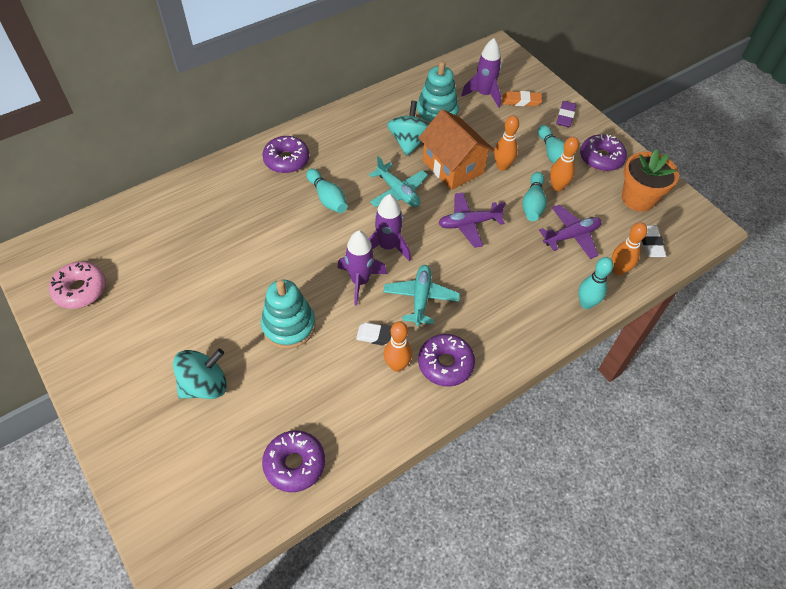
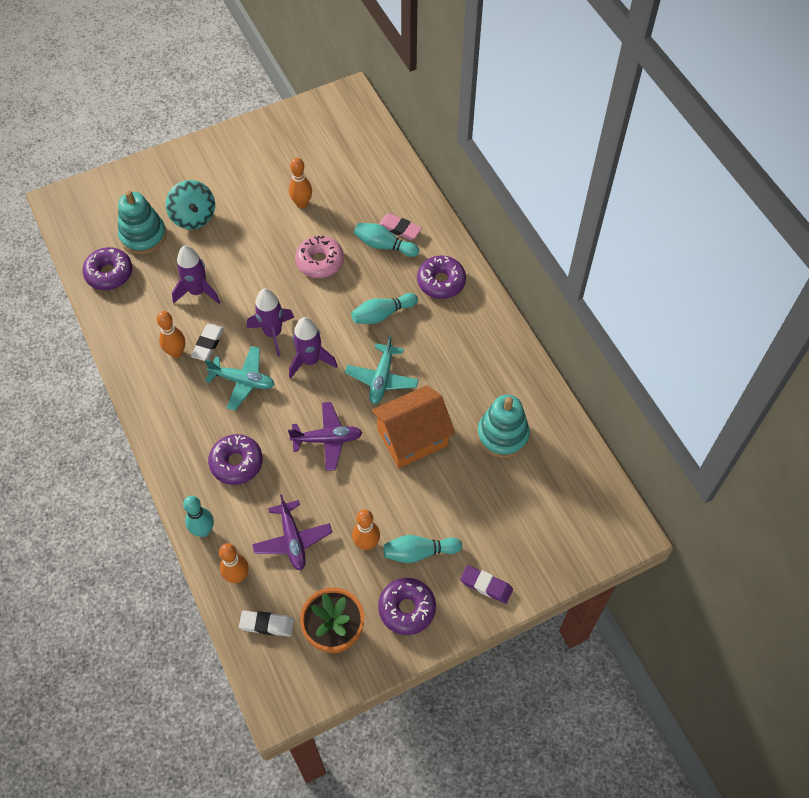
camera: 100 degrees right, 5 degrees up
(80, 290) = (306, 133): pink donut -> pink donut (320, 262)
(223, 194) = (399, 229): none -> pink eraser
(289, 326) = (236, 275): turquoise stacking toy -> turquoise stacking toy (143, 236)
(398, 192) = (382, 378): turquoise plane -> turquoise plane turned 45 degrees counterclockwise
(409, 142) = (456, 399): turquoise spinning top -> none
(445, 364) = (168, 391): purple donut -> purple donut (236, 463)
(469, 223) = (327, 439): purple plane -> purple plane turned 90 degrees clockwise
(484, 94) = (534, 495): purple rocket -> purple rocket (197, 291)
(502, 166) = (407, 490): orange bowling pin -> orange bowling pin (302, 203)
(521, 101) = (519, 537): orange eraser -> none
(533, 204) = (345, 510): turquoise bowling pin -> turquoise bowling pin (384, 245)

